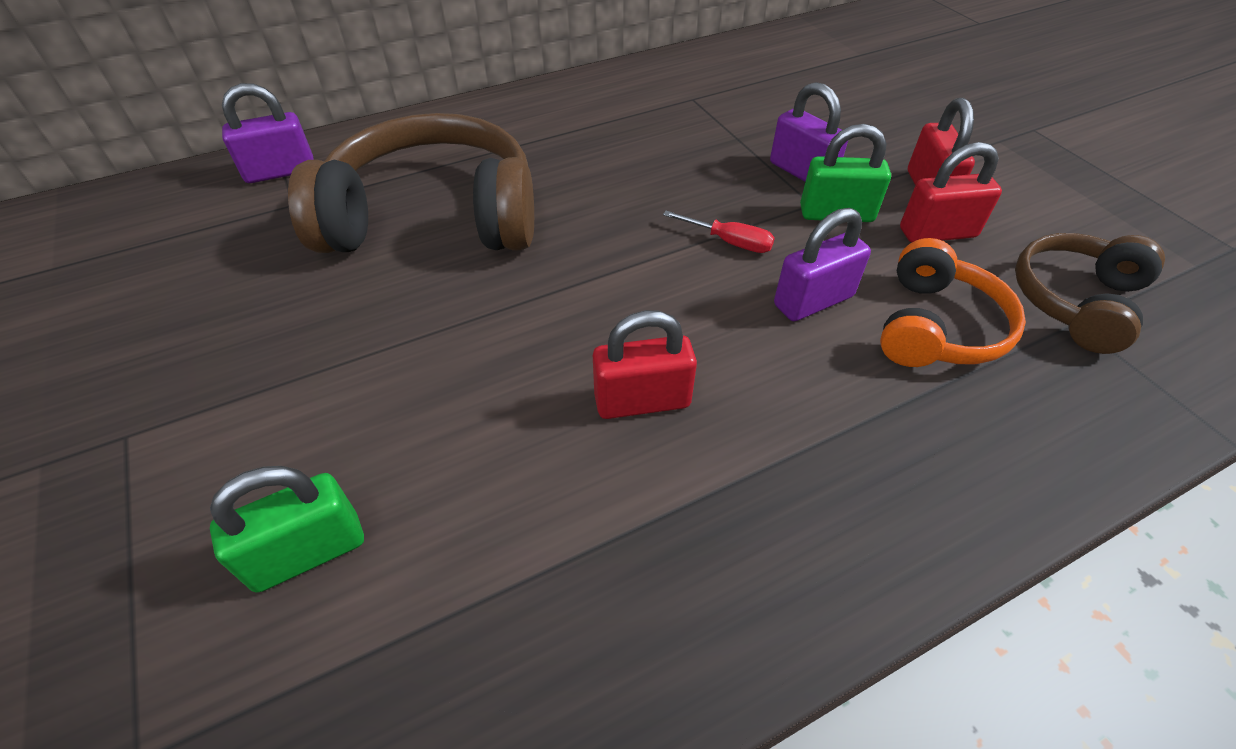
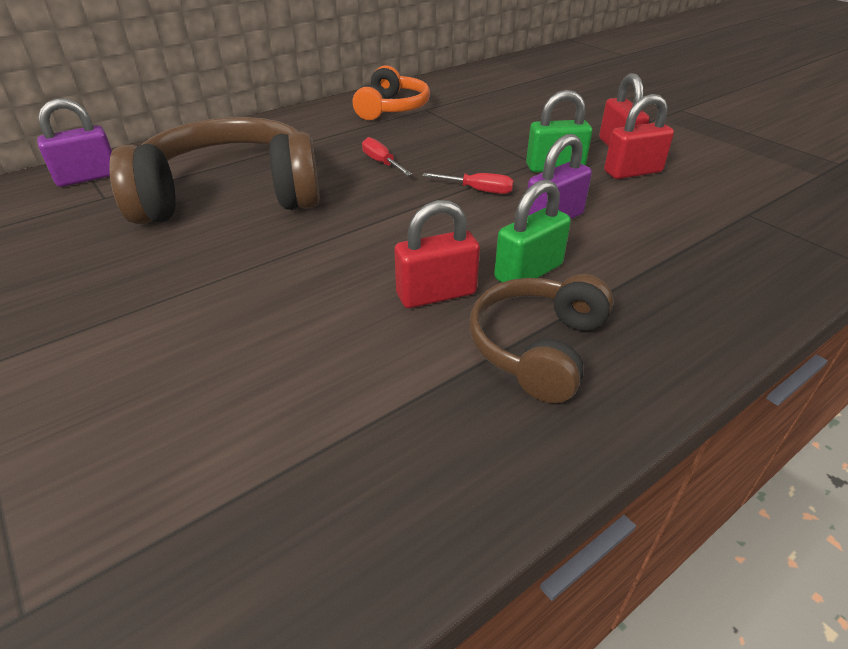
camera: 10 degrees left, 10 degrees down
(308, 552) = (165, 431): green padlock -> green padlock (528, 272)
(620, 184) = (382, 163): none -> red screwdriver
(802, 172) = (521, 145): purple padlock -> none
(936, 327) = (649, 226): orange headphones -> orange headphones (392, 108)
(1075, 301) = (744, 202): brown headphones -> brown headphones (537, 347)

